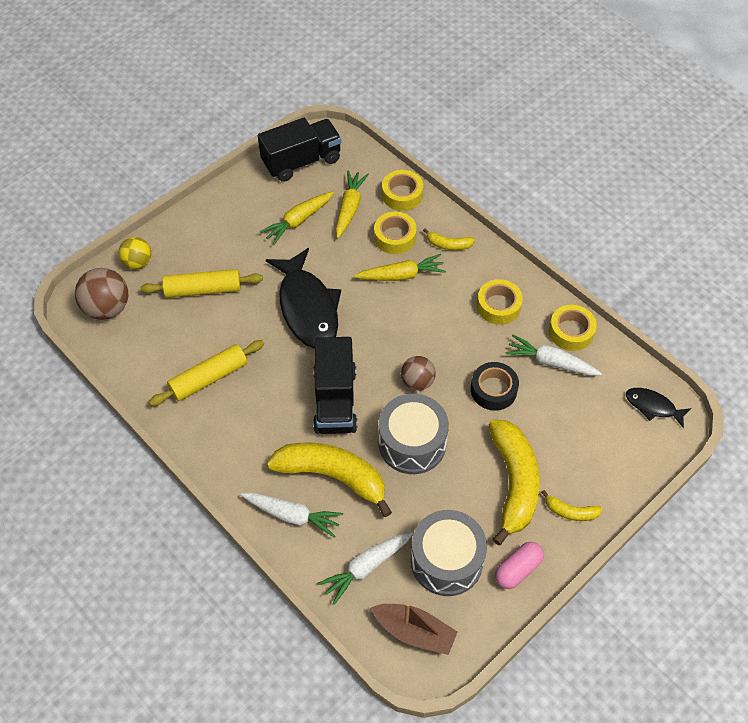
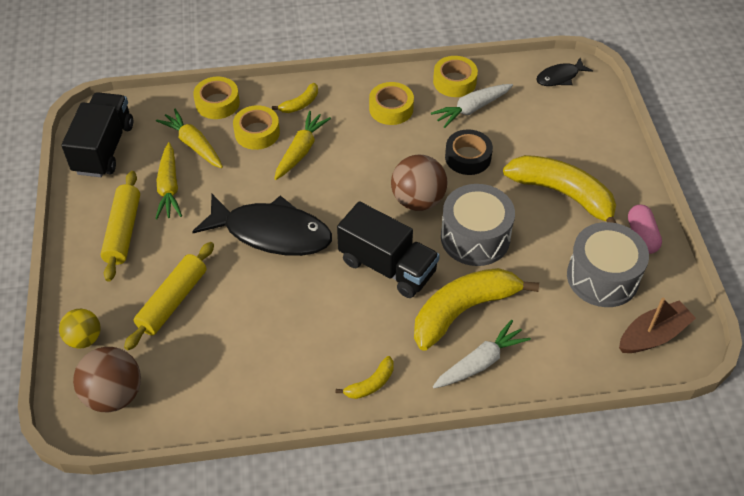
camera: 55 degrees left, 5 degrees down
(209, 378) = (279, 350): yellow rolling pin -> yellow rolling pin (123, 231)
(366, 567) = (570, 335): white carrot -> none
(417, 382) = (418, 200): brown ball -> brown ball, size x1.56
(570, 511) = (614, 175): yellow banana -> yellow banana (370, 384)

